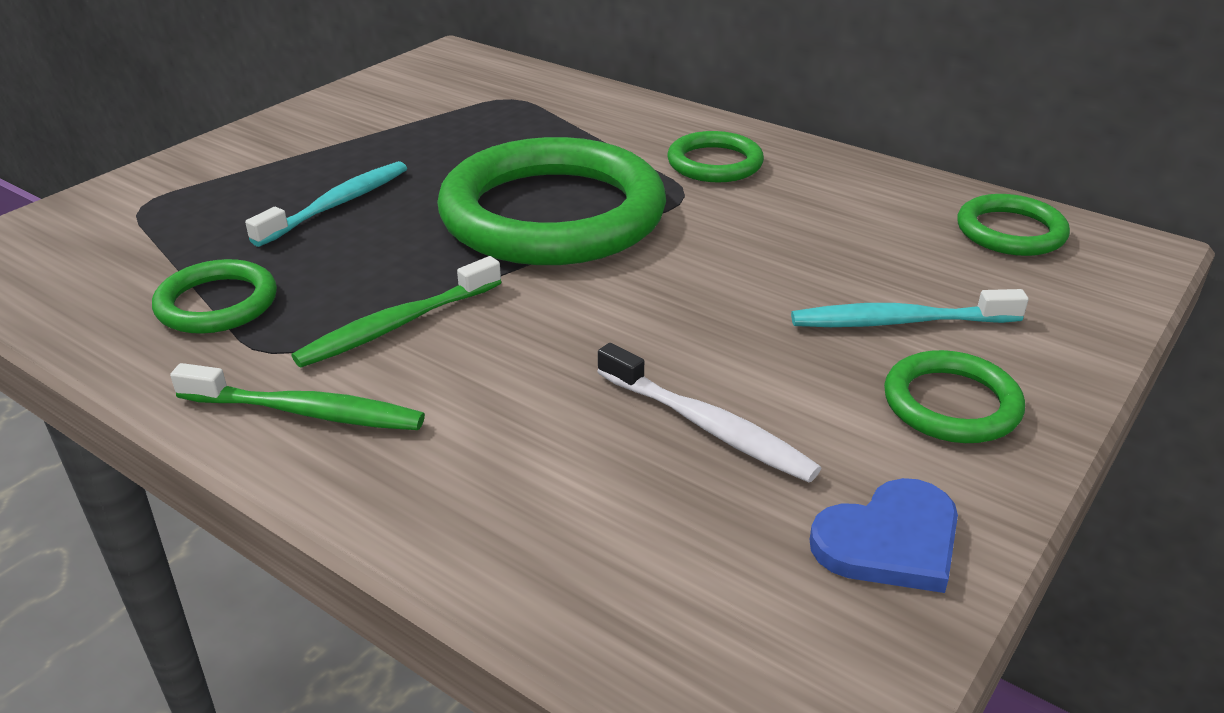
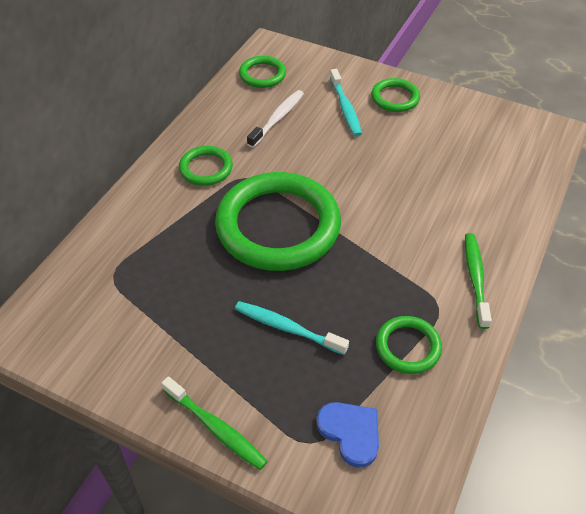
camera: 100 degrees left, 15 degrees up
(398, 325) = (401, 264): green toothbrush -> green toothbrush (215, 427)
(706, 425) = (432, 157): white toothbrush -> white toothbrush (277, 119)
(890, 541) = (471, 114): blue heart -> blue heart (350, 432)

